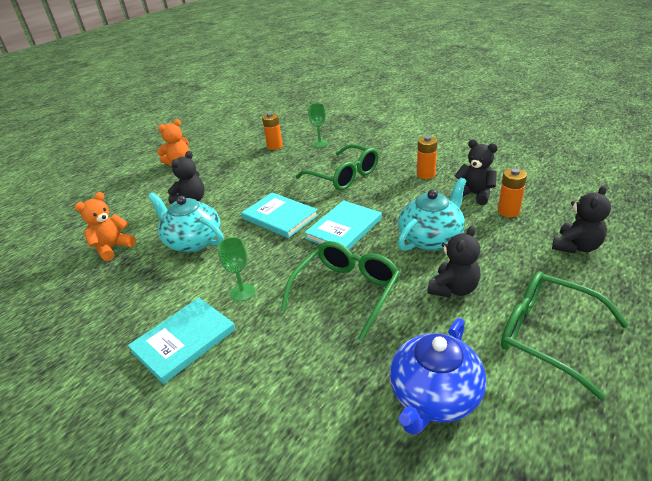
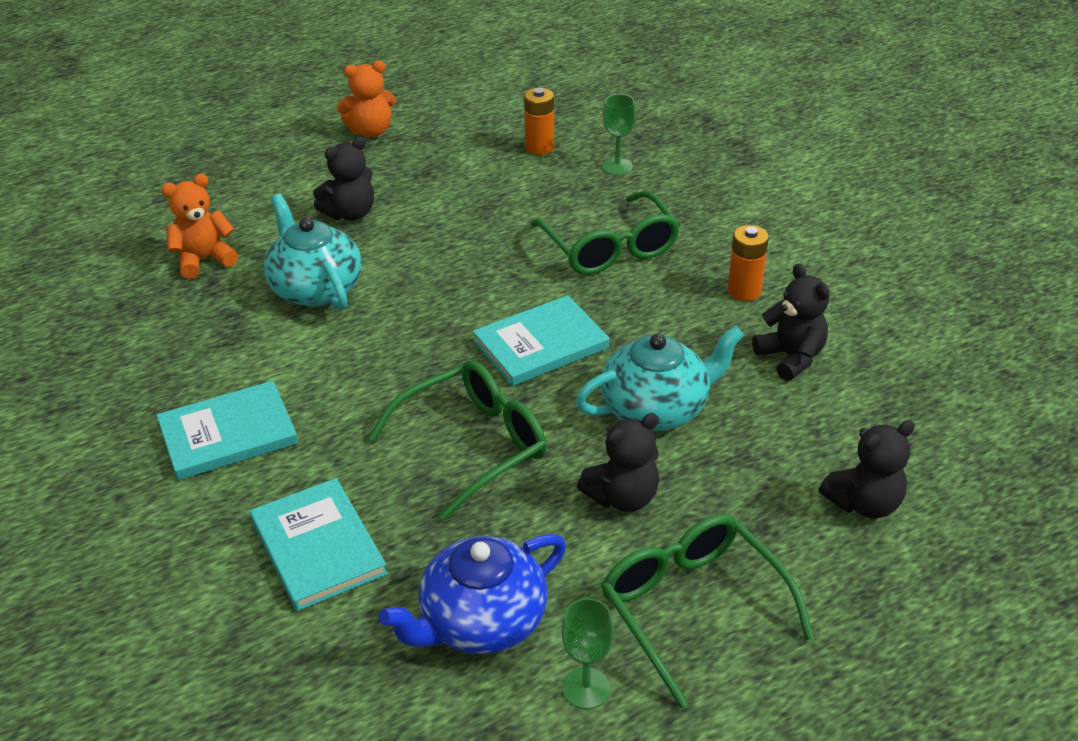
camera: 20 degrees right, 5 degrees up
(242, 292) = (337, 394): green goblet -> green goblet (586, 688)
(280, 217) = (461, 290): turquoise book -> turquoise book (317, 547)
(508, 211) = (817, 407): orange battery -> none

